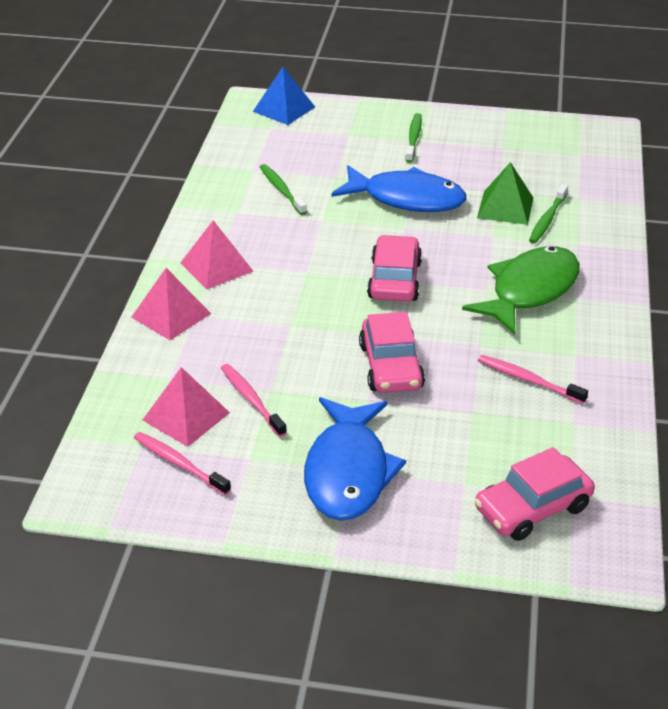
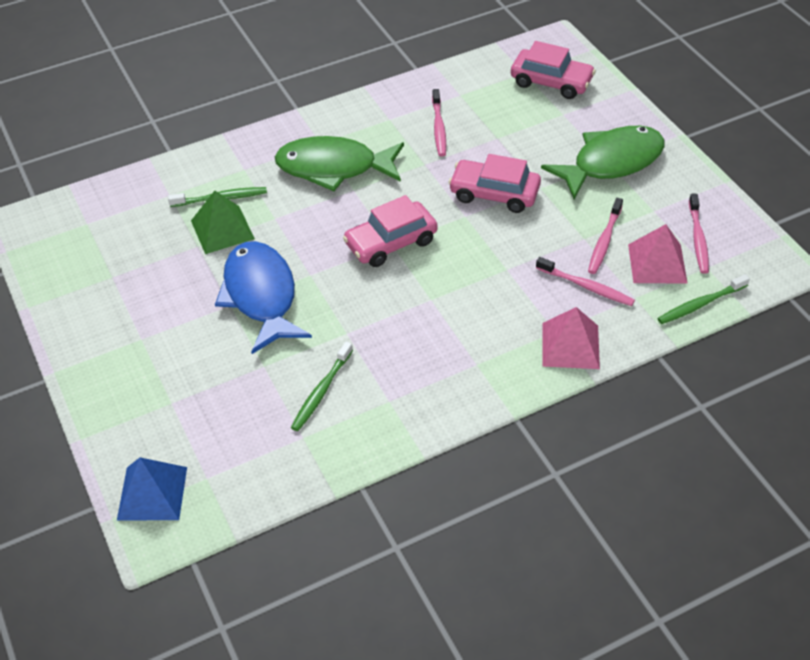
camera: 125 degrees left, 10 degrees up
(215, 358) = (586, 286): none -> pink toothbrush
(216, 267) = (481, 359): pink pyramid -> none
(348, 471) = (611, 163): blue fish -> green fish
(391, 366) = (494, 193): pink car -> pink car turned 120 degrees counterclockwise
(413, 138) = (140, 348): green toothbrush -> green toothbrush (700, 304)

